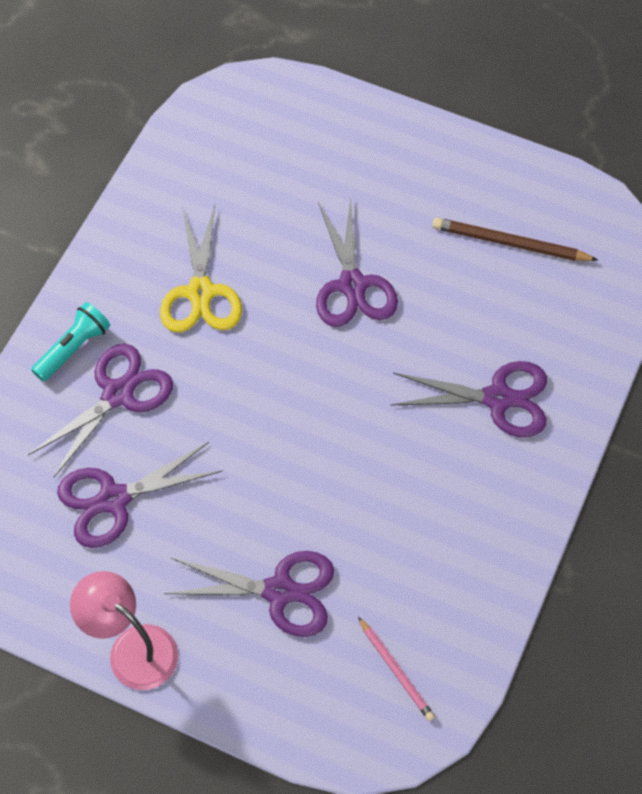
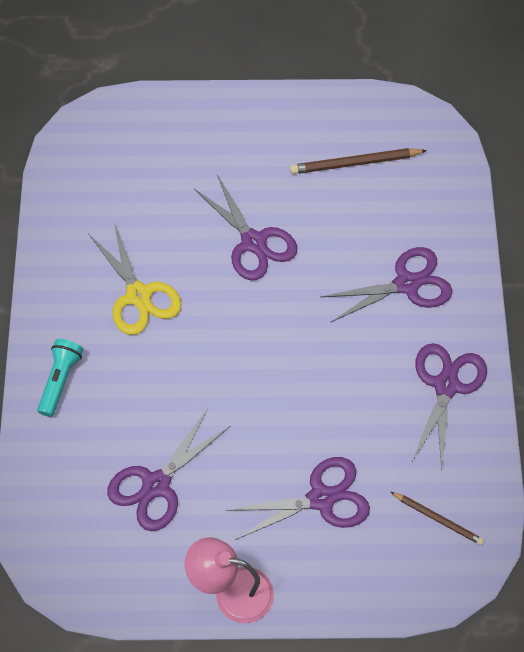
camera: 25 degrees left, 0 degrees up
(118, 394) = (115, 401): purple scissors -> purple scissors (446, 385)
(396, 670) = (438, 519): pink pencil -> brown pencil

